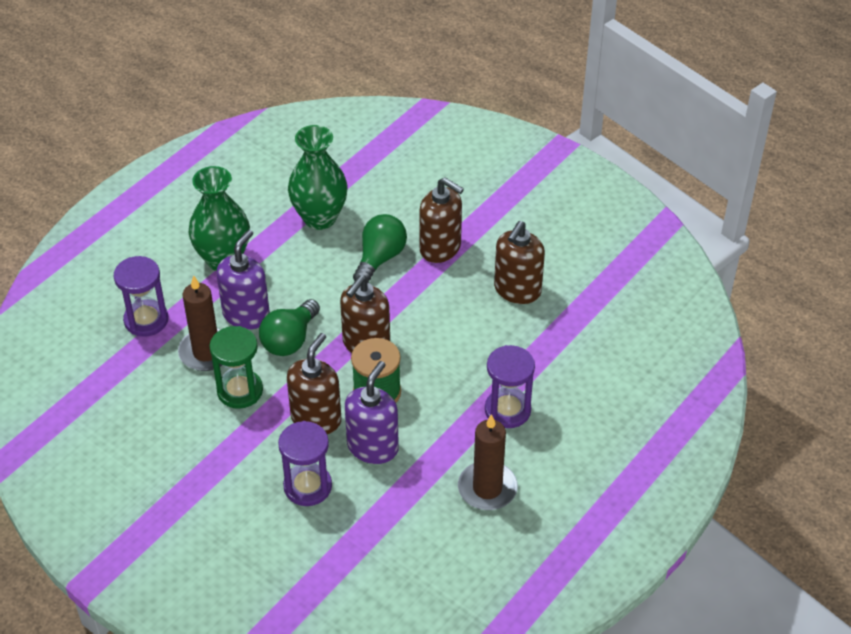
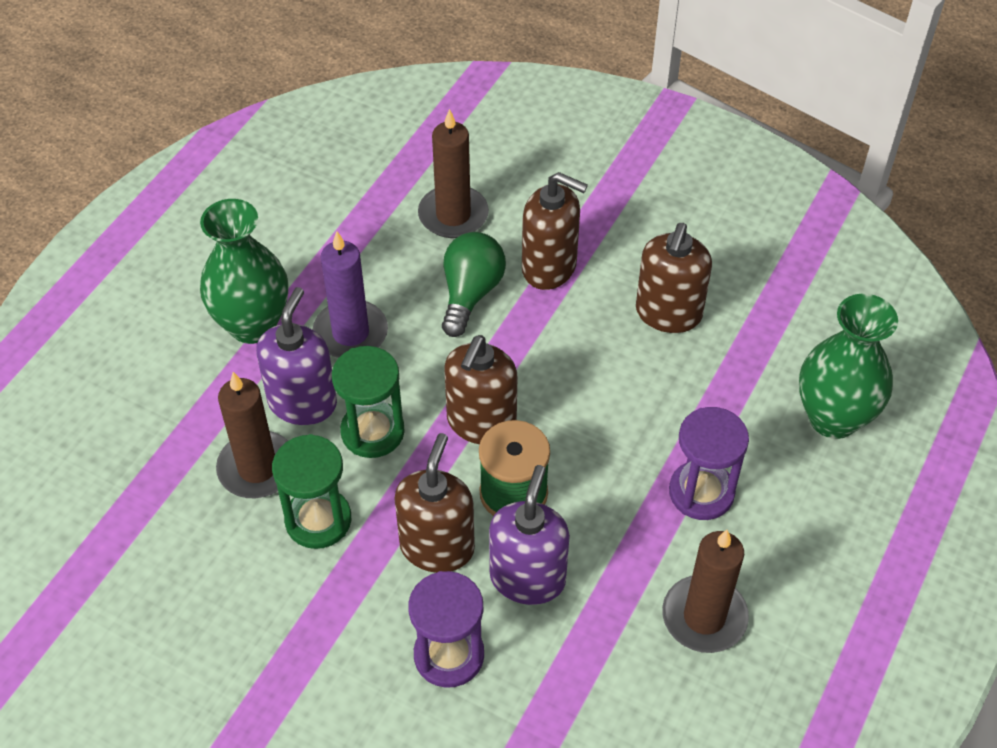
camera: 10 degrees left, 5 degrees up
(146, 320) = (160, 431): purple hourglass -> none
(289, 274) = (350, 333): none -> purple candle
(290, 340) = (372, 432): green light bulb -> green hourglass
(319, 218) = (374, 246): green vase -> green vase (833, 418)
(381, 204) = (453, 215): none -> brown candle

